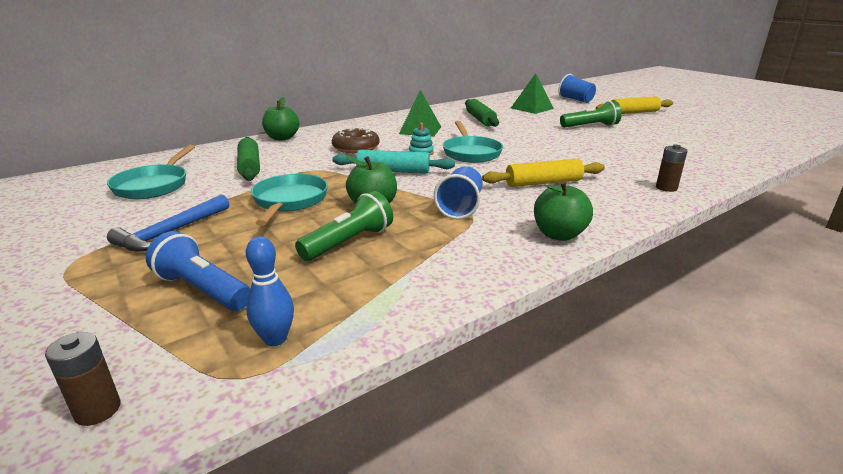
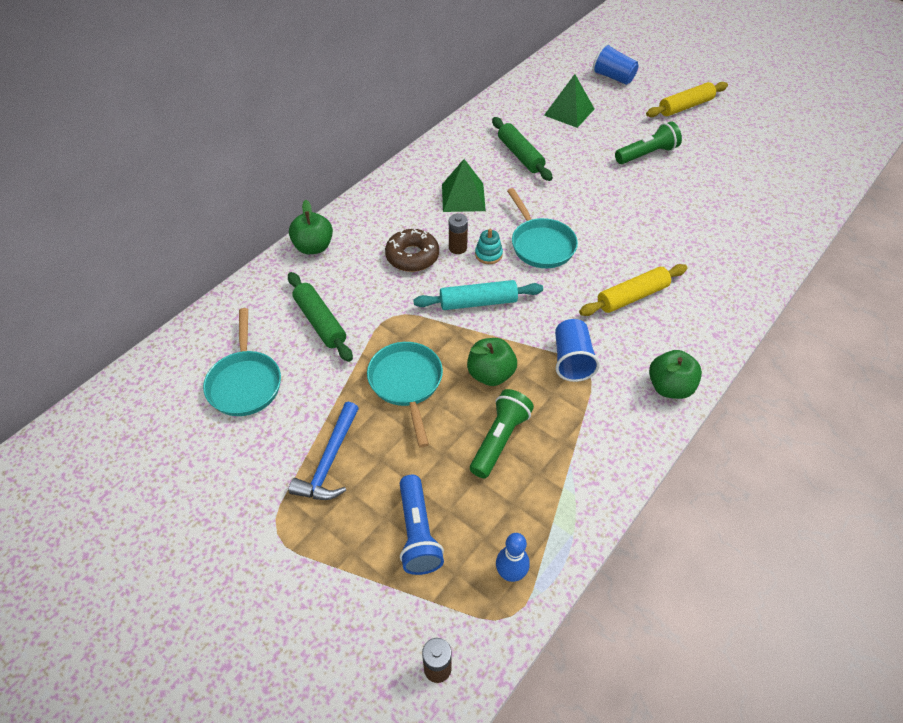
camera: 15 degrees left, 25 degrees up
(202, 290) = (418, 533): blue flashlight -> blue flashlight turned 120 degrees counterclockwise
(666, 188) = (744, 284): brown battery -> brown battery (457, 248)

